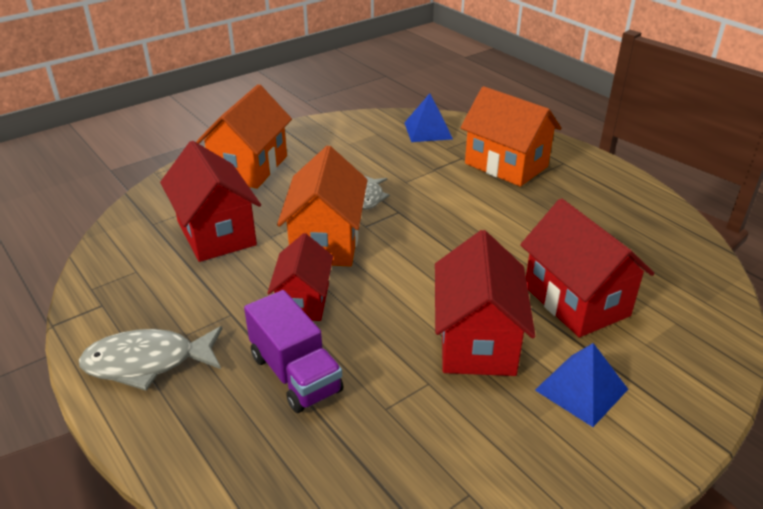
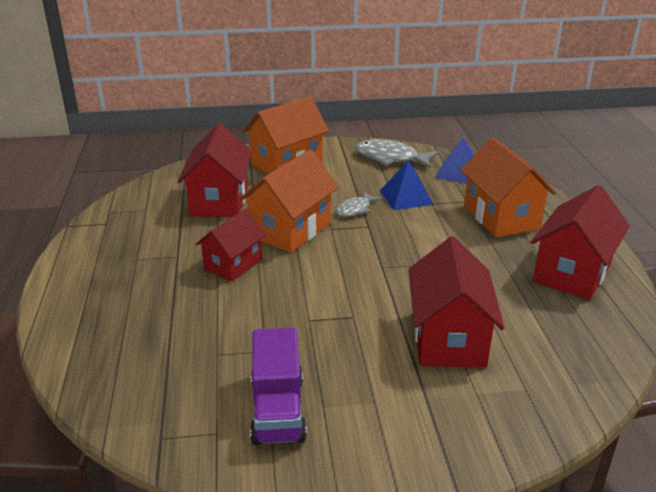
camera: 30 degrees right, 5 degrees down
(147, 362) = (98, 267): grey fish -> grey fish (391, 158)
(295, 374) = (180, 308): purple truck -> purple truck (277, 410)
(477, 341) = (332, 337): red house -> red house (572, 273)
(581, 389) = (380, 402): blue pyramid -> blue pyramid (406, 197)

